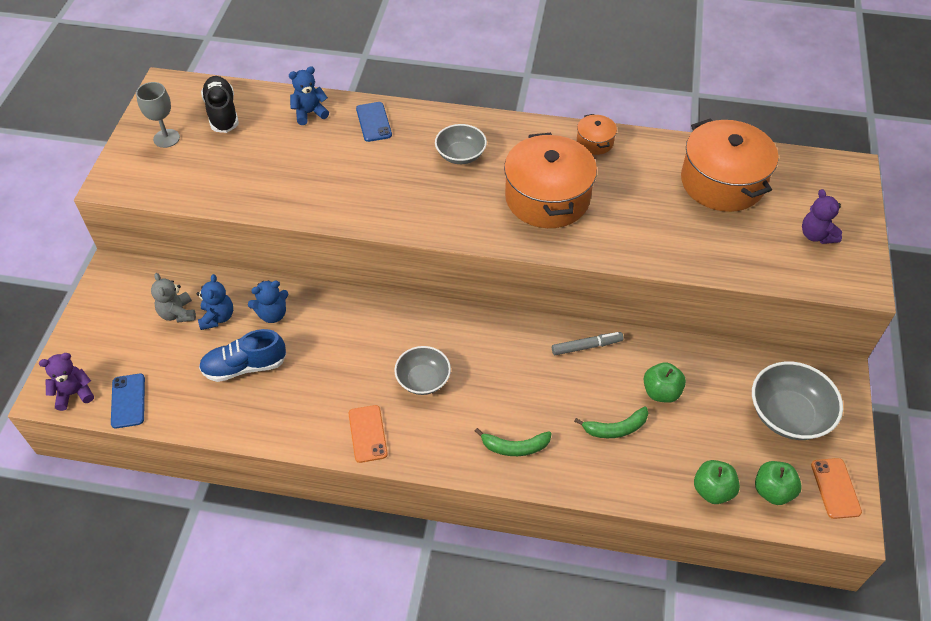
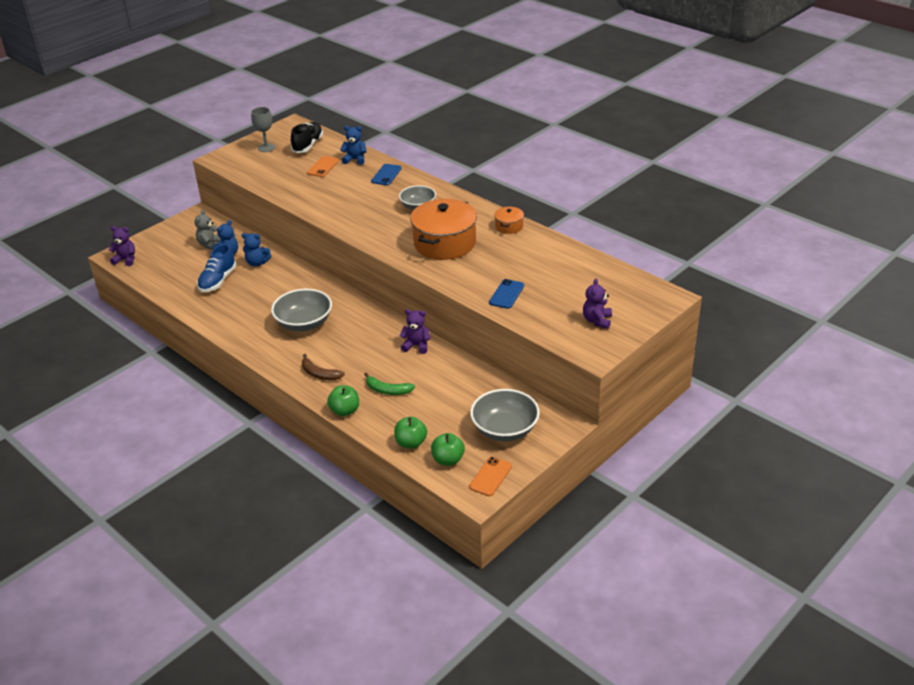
camera: 35 degrees right, 15 degrees down
(128, 401) = (147, 273): blue phone -> blue phone (506, 294)
(245, 367) = (218, 280): blue shoe -> blue shoe turned 90 degrees counterclockwise
(367, 434) = (247, 335): orange phone -> orange phone (323, 167)
(423, 380) = (304, 323): grey bowl -> grey bowl, size x1.53
(515, 447) = (319, 374): green banana -> brown banana
(586, 346) = (416, 346): grey marker -> purple teddy bear
(661, 392) = (436, 385): green apple -> green apple (345, 411)
(722, 182) = (568, 273): orange pot -> none

